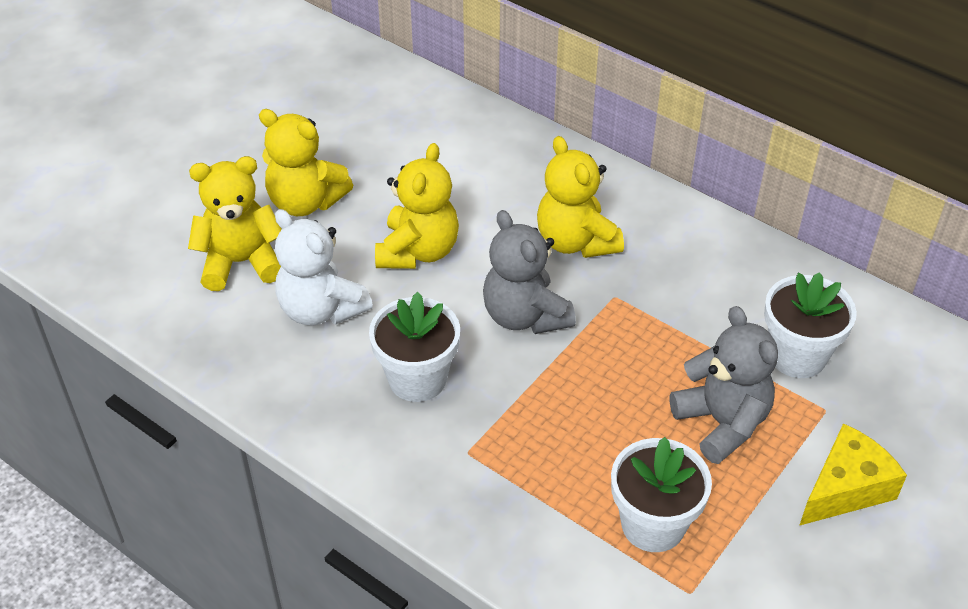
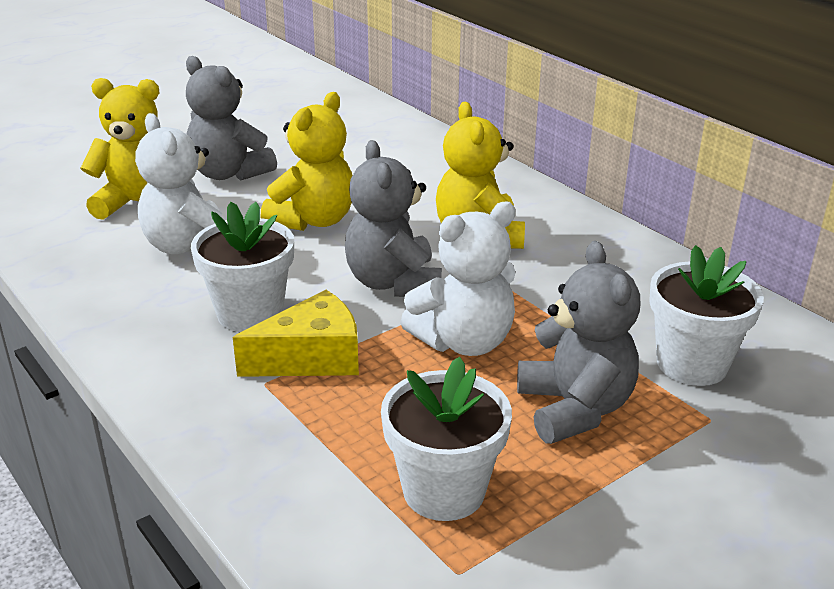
camera: 15 degrees right, 15 degrees down
(305, 202) = (229, 173): yellow teddy bear -> grey teddy bear
(611, 371) = (464, 342): none -> white teddy bear
(846, 488) = (711, 502): yellow cheese -> yellow cheese (312, 358)

